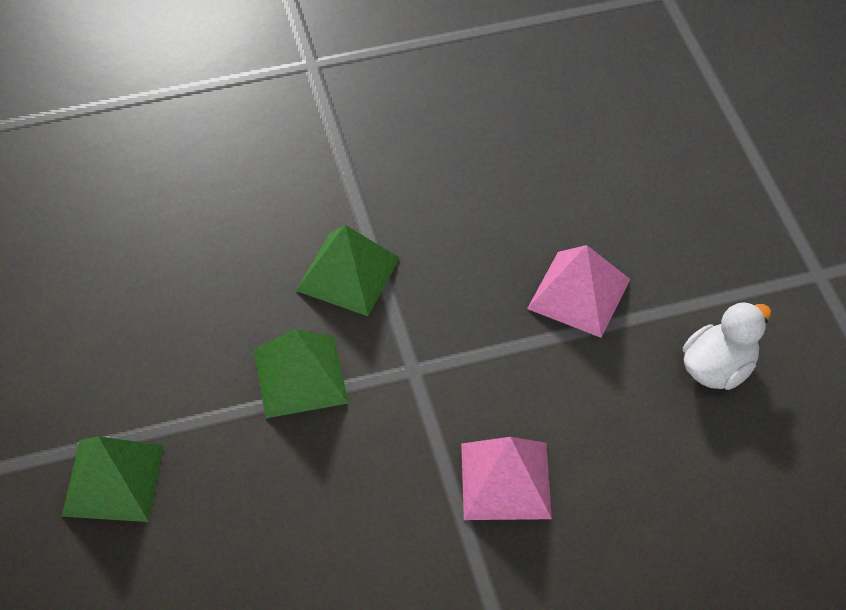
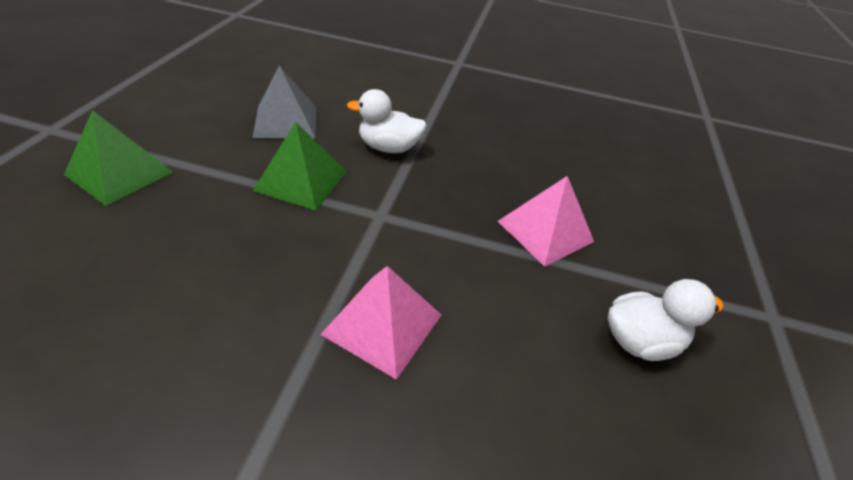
camera: 25 degrees right, 10 degrees down
(203, 304) = (286, 121): none -> grey pyramid
(348, 274) = (388, 148): green pyramid -> white duck

